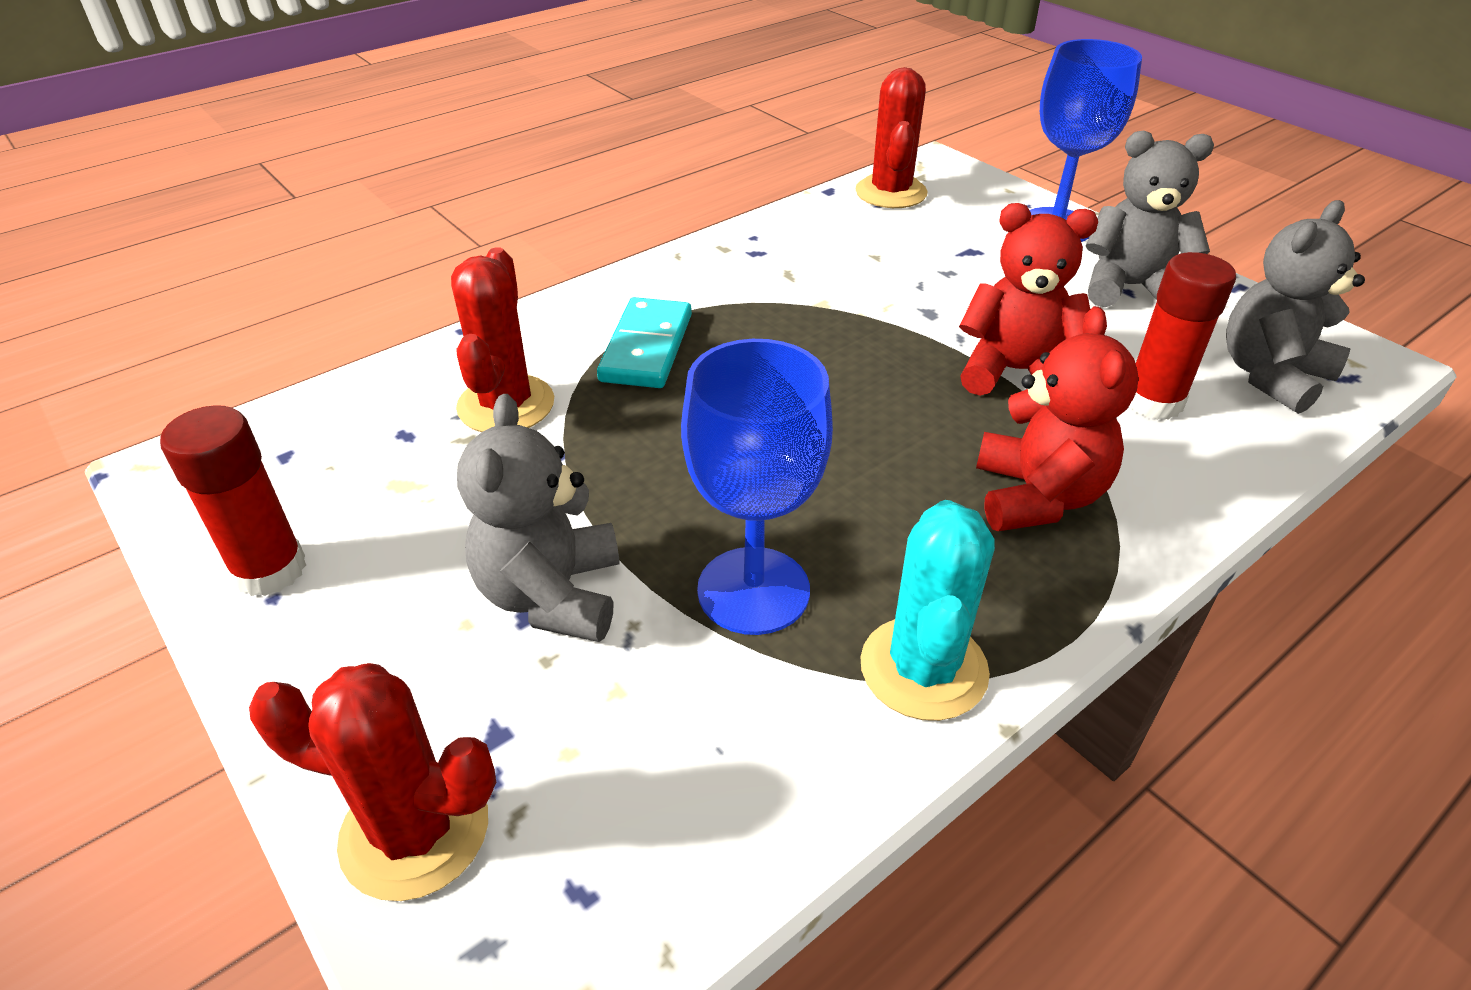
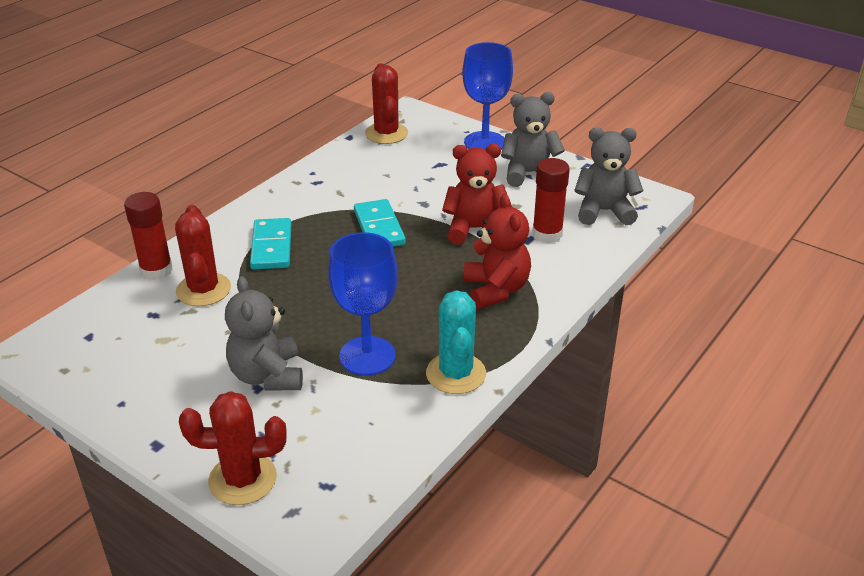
camera: 15 degrees left, 5 degrees down
(270, 570) = (113, 391): red glue stick -> red glue stick (156, 270)
(840, 343) = (379, 227): none -> turquoise domino
(1270, 375) = (604, 211): grey teddy bear -> grey teddy bear turned 60 degrees clockwise

